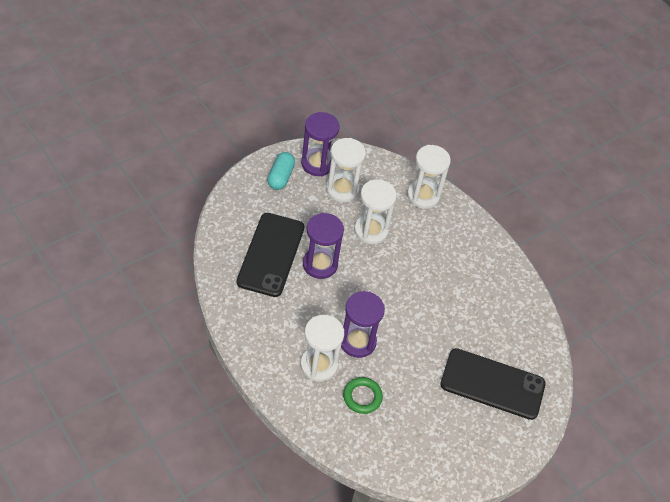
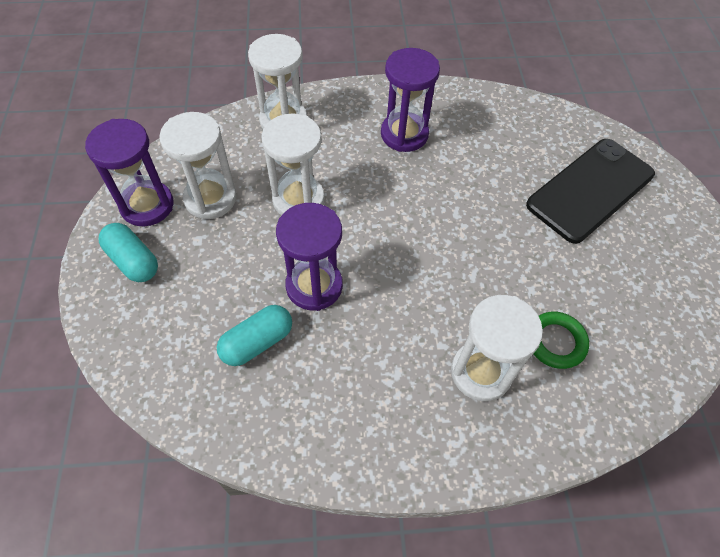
camera: 55 degrees left, 5 degrees up
(271, 254) = (257, 342): black phone -> turquoise capsule
(357, 342) = (464, 303): purple hourglass -> purple hourglass (404, 134)

